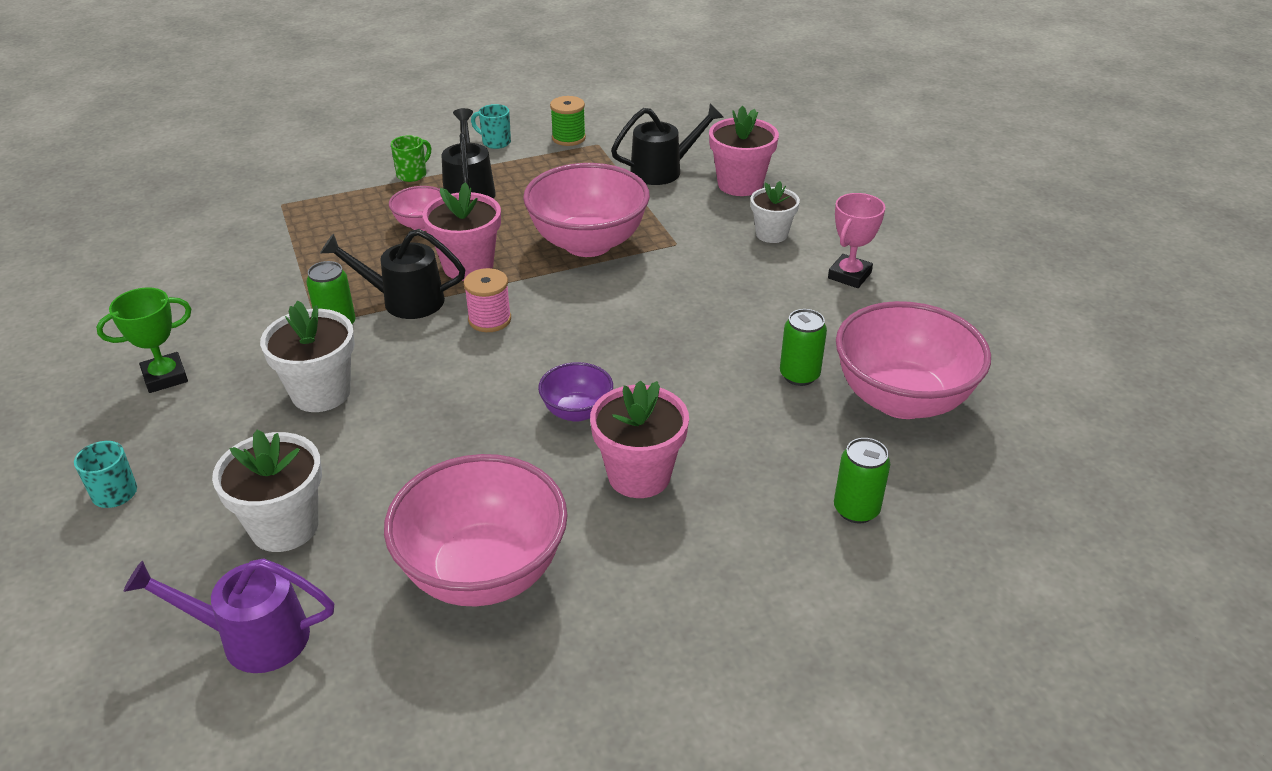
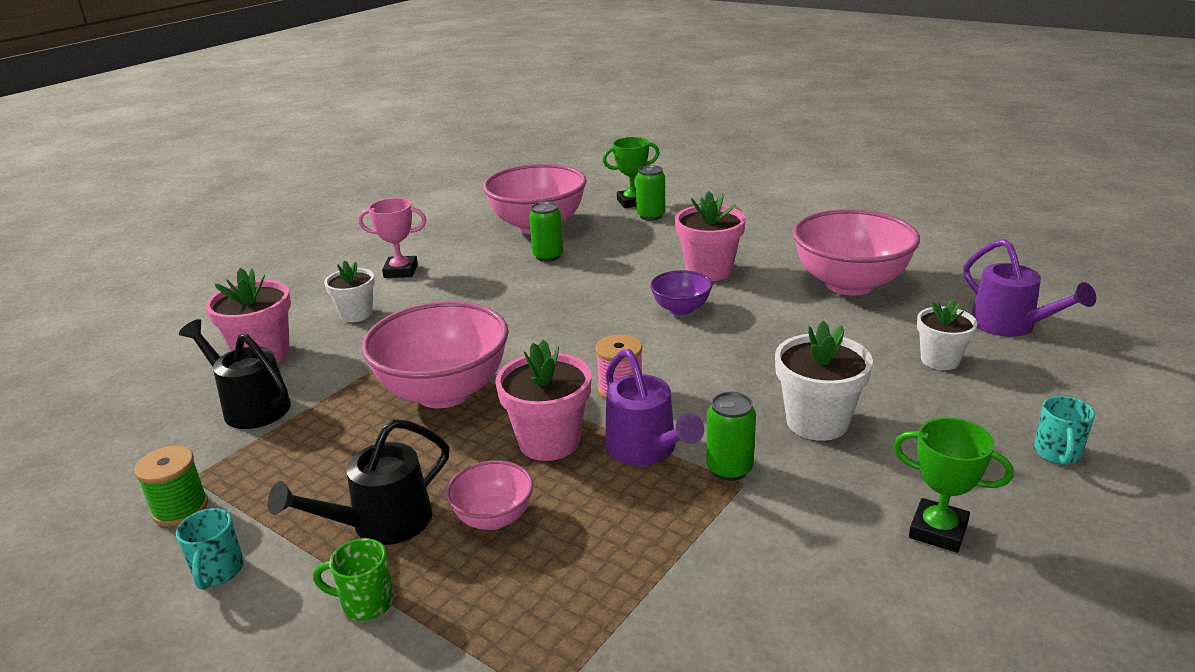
camera: 120 degrees left, 10 degrees down
(284, 527) = (940, 360): white flower pot -> white flower pot, size x0.66
(403, 300) = (646, 450): black watering can -> purple watering can
(927, 516) = (632, 202): none -> green trophy

